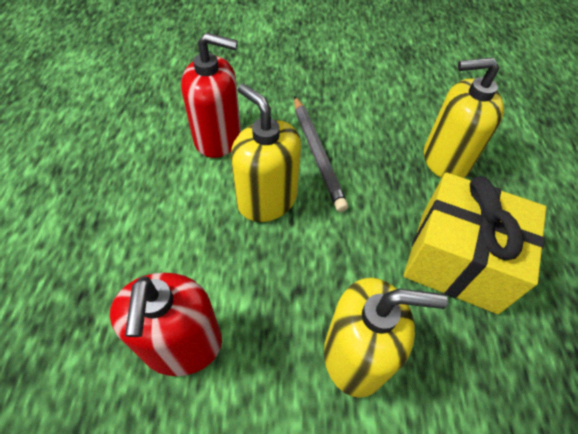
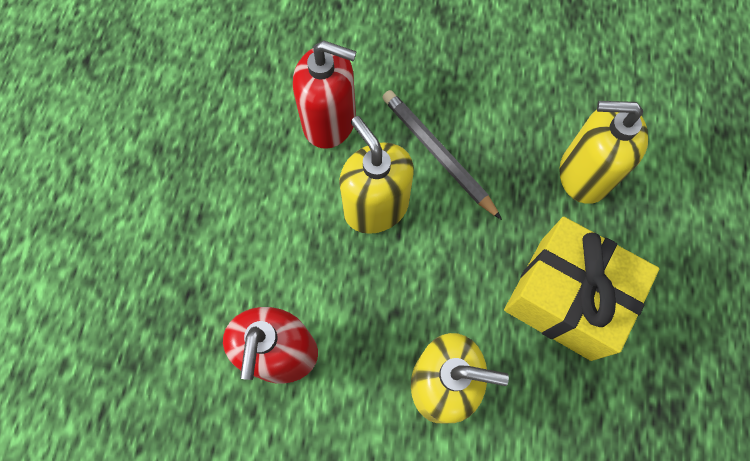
camera: 10 degrees right, 15 degrees up
(317, 154) = (437, 153): grey pencil -> grey pencil turned 150 degrees clockwise

